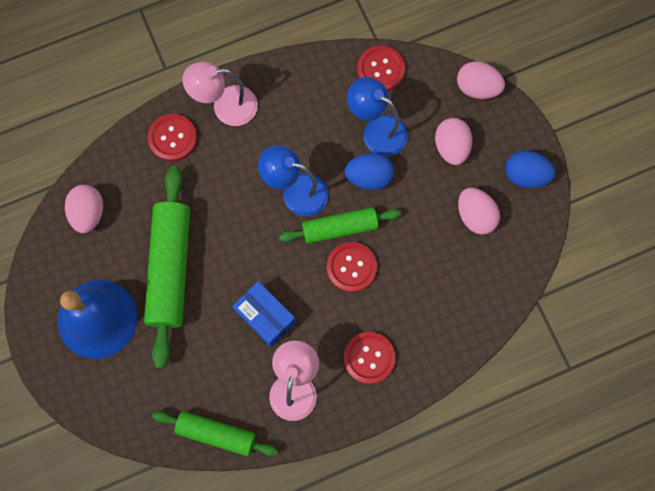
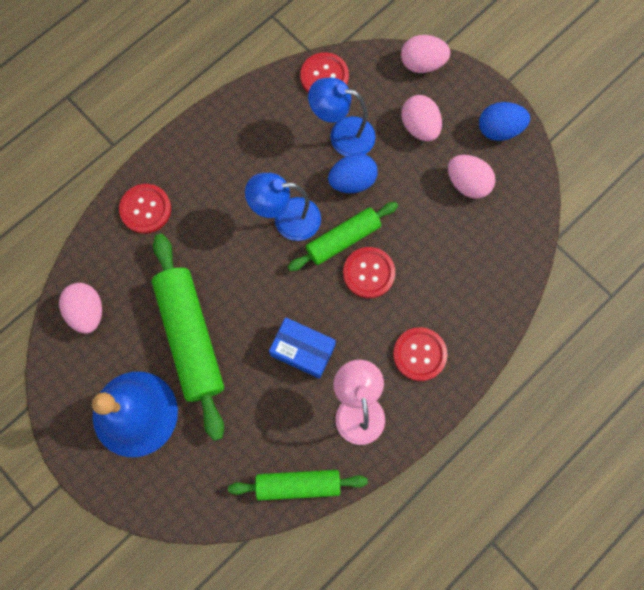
camera: 20 degrees left, 0 degrees up
(225, 106) = (187, 161): pink lamp -> none

